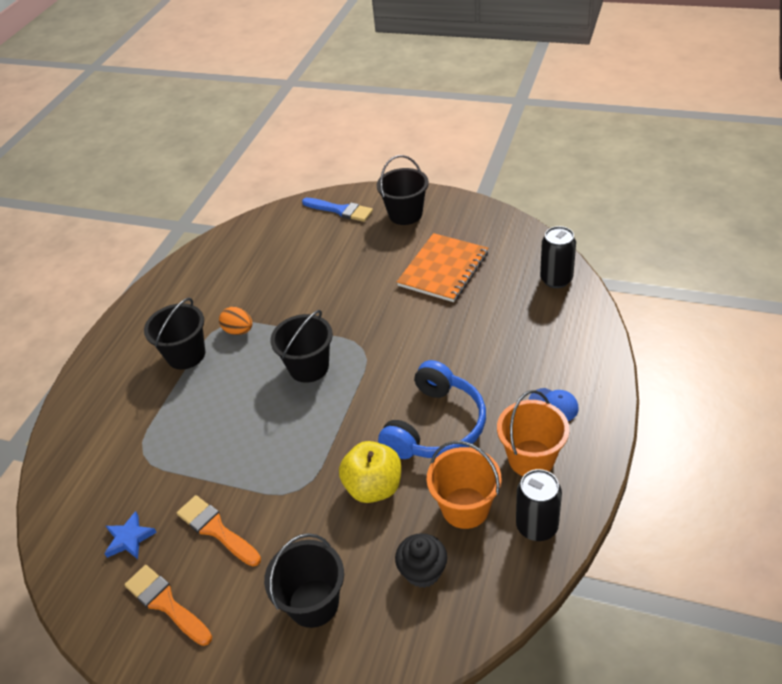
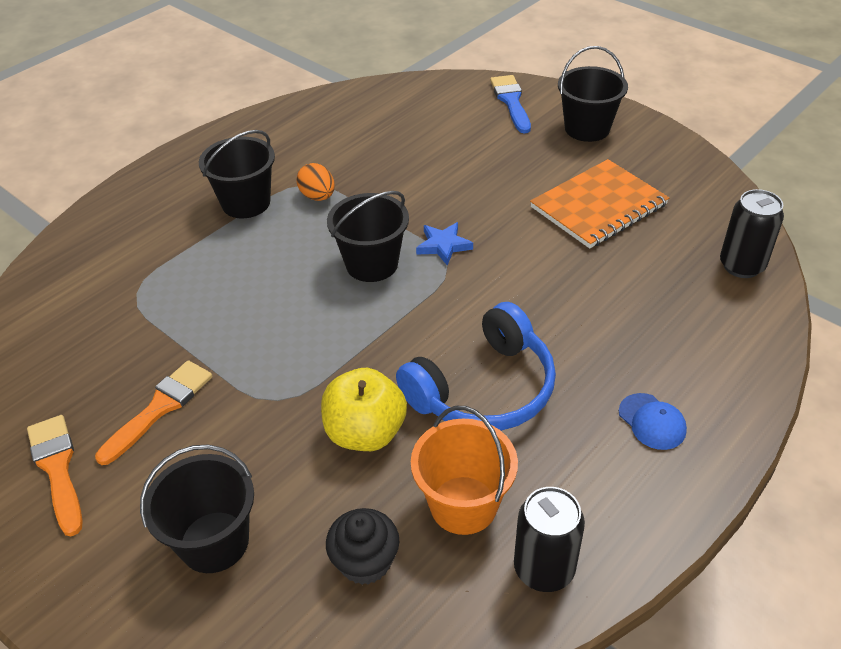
camera: 20 degrees right, 0 degrees up
(129, 538) = (66, 379): blue star -> blue star (443, 246)
(216, 529) = (160, 408): orange brush -> orange brush turned 60 degrees clockwise
(340, 210) = (511, 101): blue brush -> blue brush turned 150 degrees counterclockwise
(531, 459) = (584, 478): orange bucket -> none

